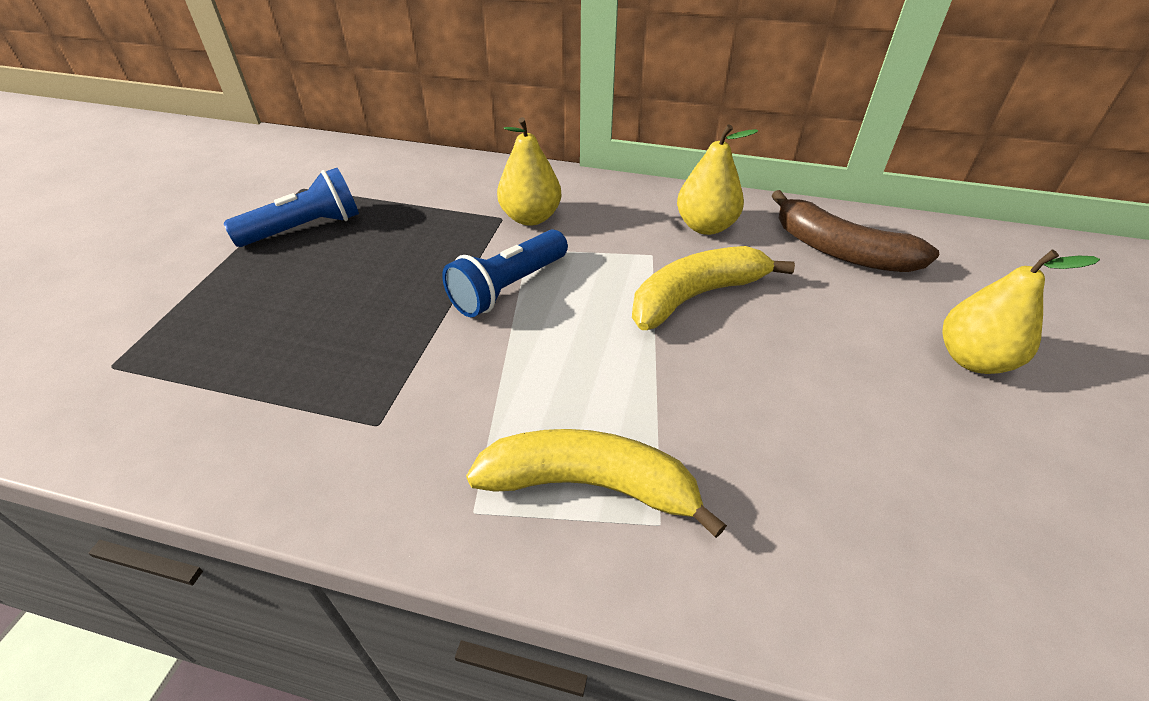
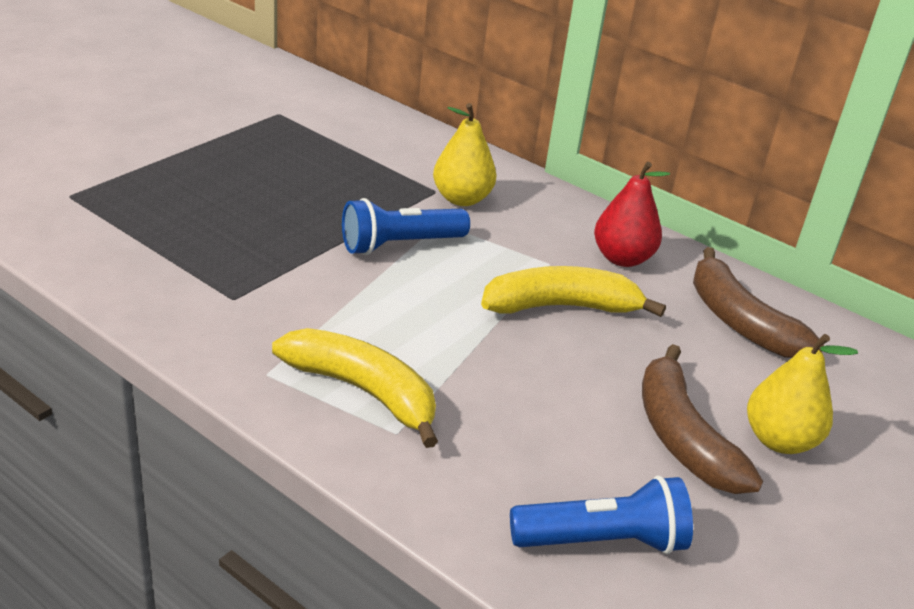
camera: 20 degrees right, 10 degrees down
(305, 228) = (262, 146): blue flashlight -> blue flashlight (602, 541)
(705, 226) = (622, 258): yellow pear -> red pear
(902, 393) = (682, 437): none -> brown banana

